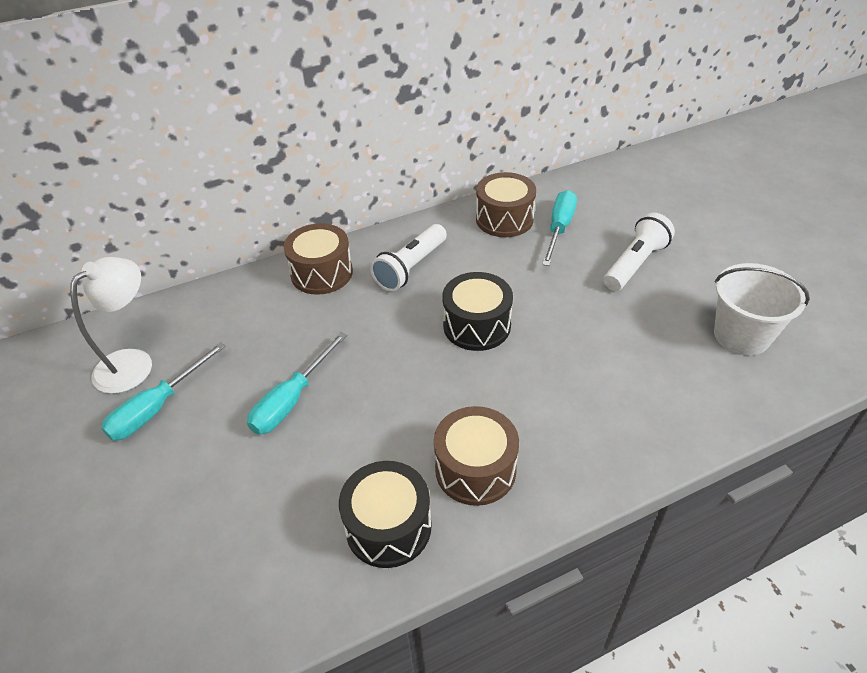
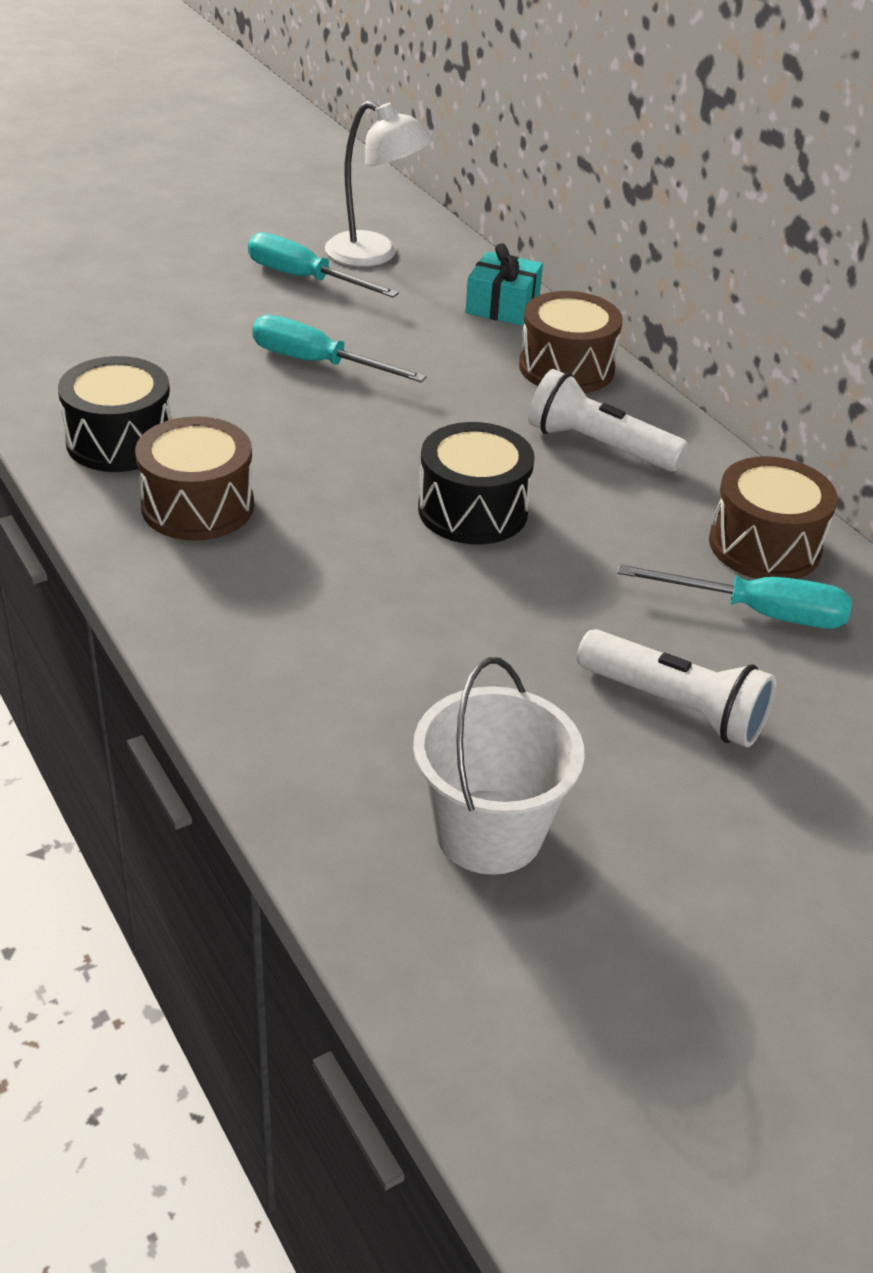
camera: 80 degrees right, 5 degrees down
(235, 296) = (502, 306): none -> turquoise gift

